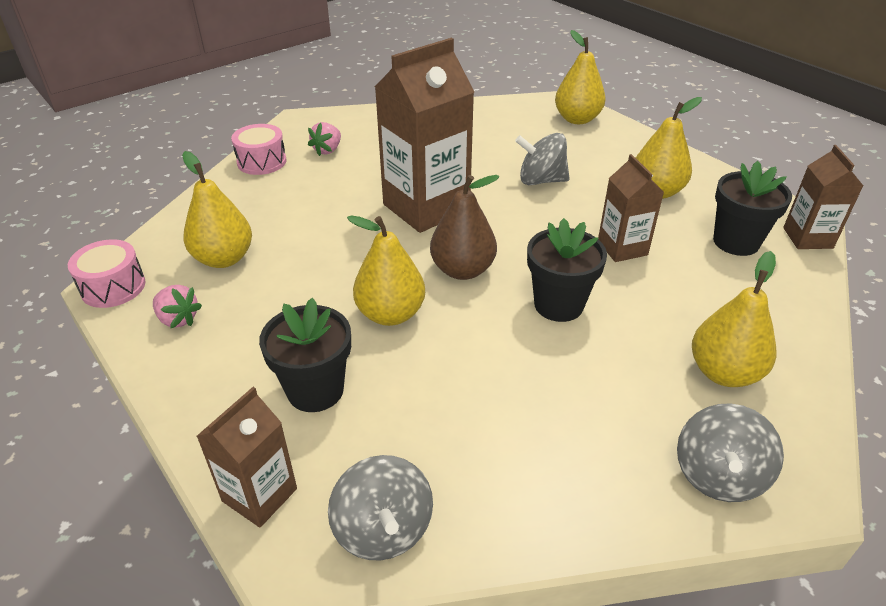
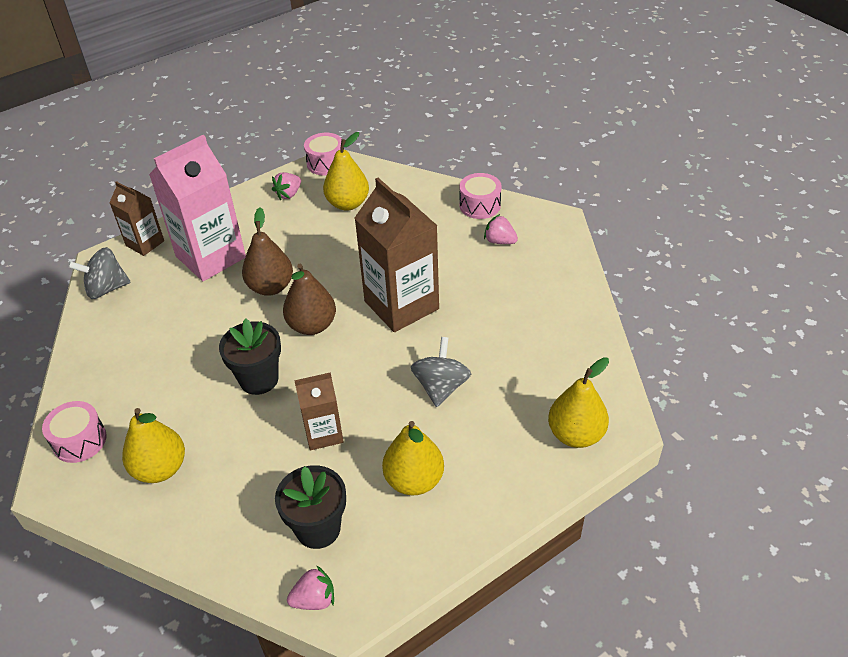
camera: 95 degrees right, 5 degrees up
(315, 390) = (211, 257): black flower pot -> pink carton
(390, 314) = (271, 287): yellow pear -> brown pear
(718, 475) = (79, 441): grey spinning top -> pink drum
(807, 238) = (314, 599): brown carton -> pink strawberry

